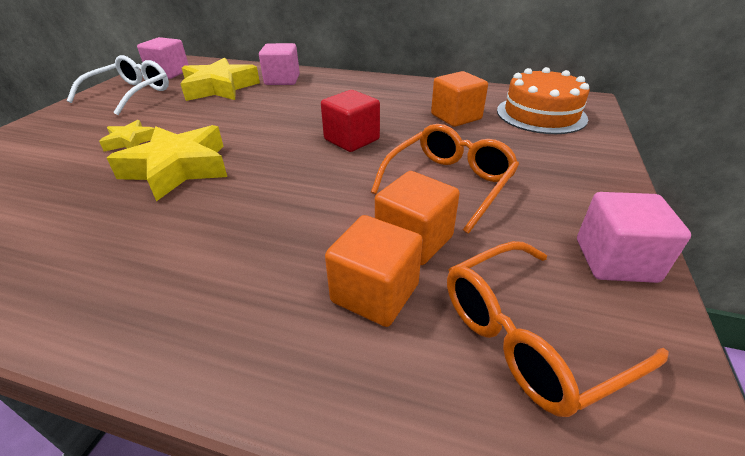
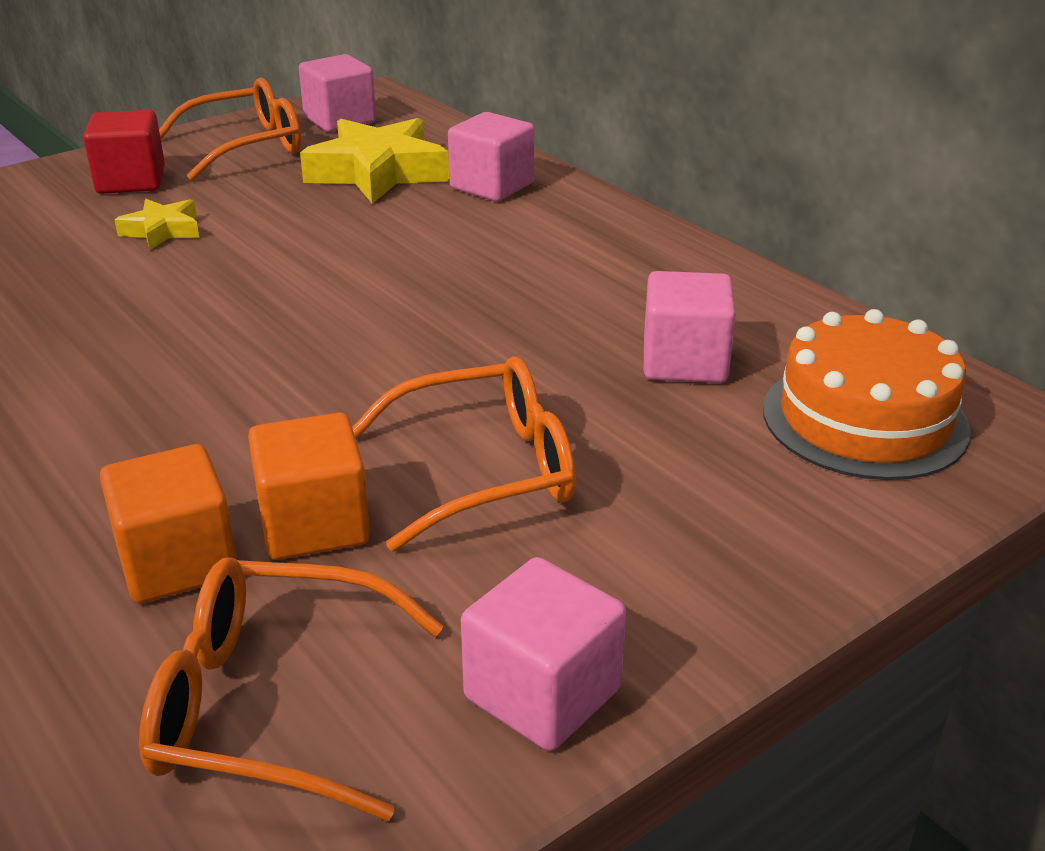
camera: 35 degrees right, 5 degrees down
(130, 94) = (246, 146): white glasses -> orange glasses
(178, 168) = (169, 296): yellow star -> none
(351, 139) = (447, 339): red cube -> red cube (131, 181)
(456, 117) = (684, 362): orange cube -> pink cube

